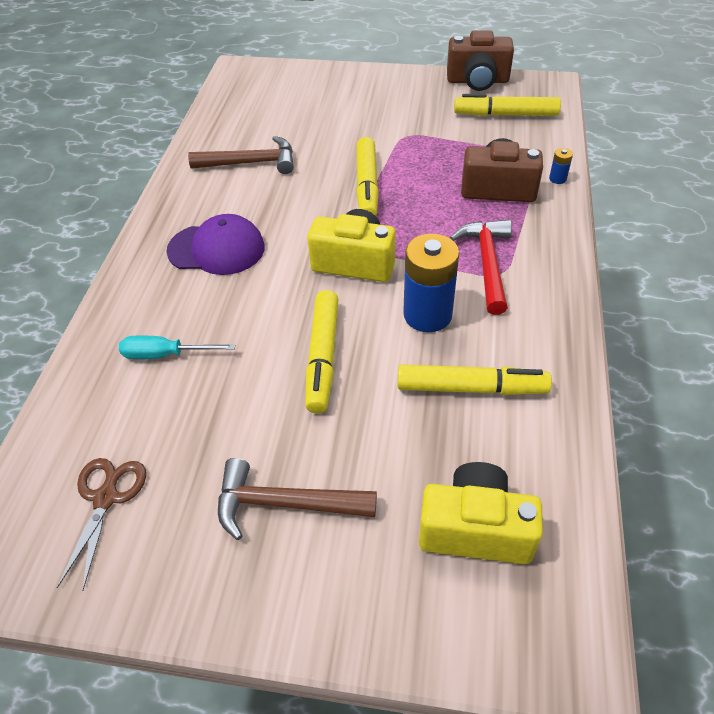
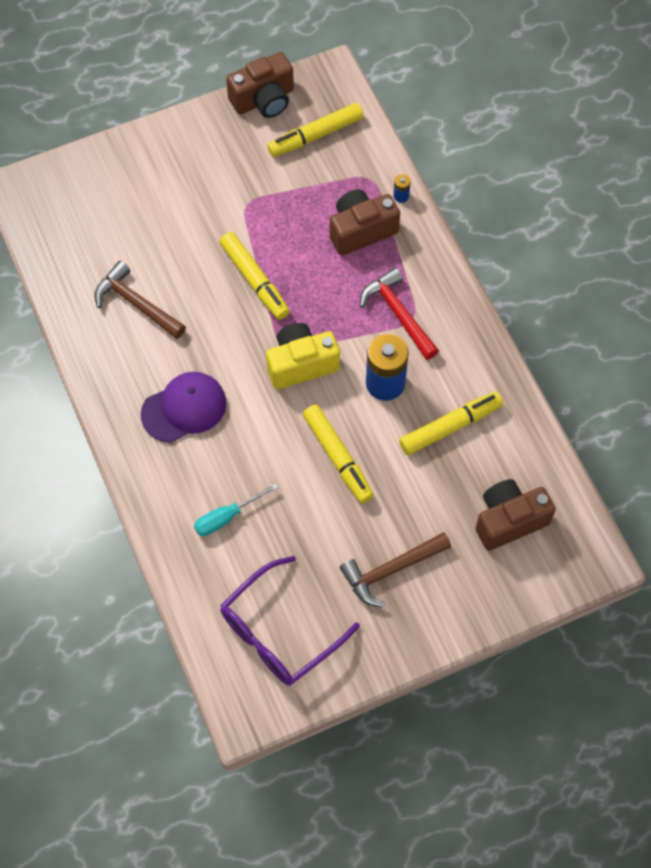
camera: 35 degrees left, 15 degrees up
(106, 498) = (279, 632): brown scissors -> purple glasses
(251, 163) = (136, 304): brown hammer -> brown hammer turned 105 degrees counterclockwise
(475, 529) = (509, 520): yellow camera -> brown camera

